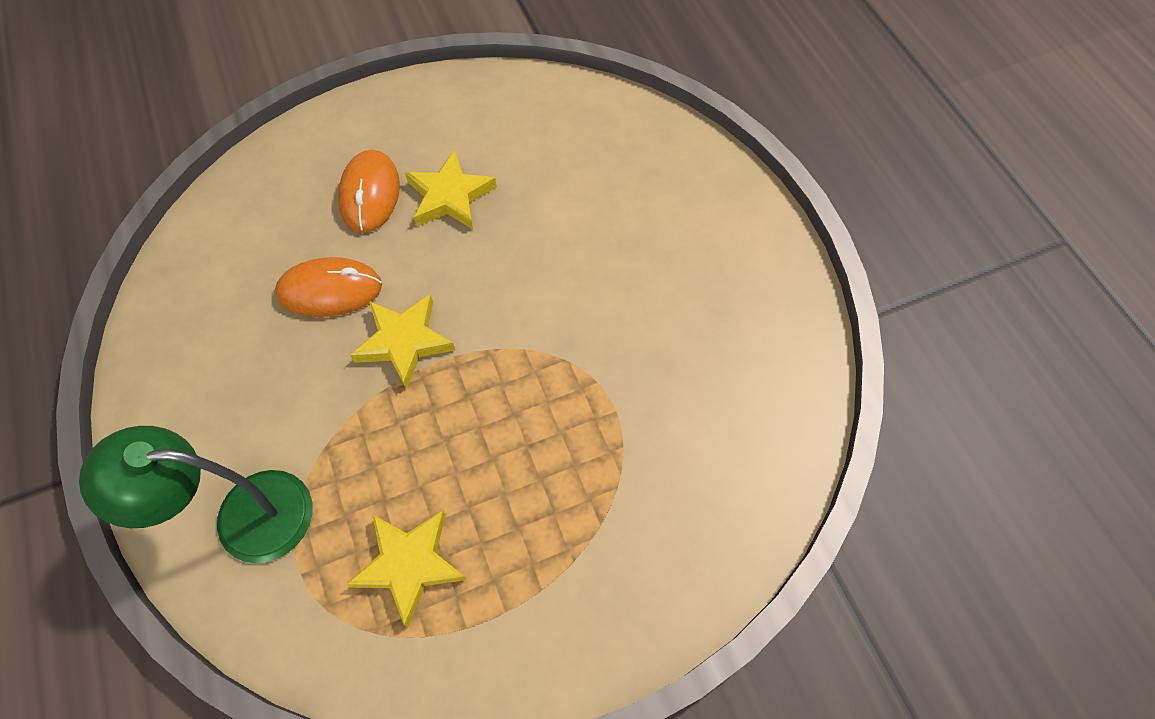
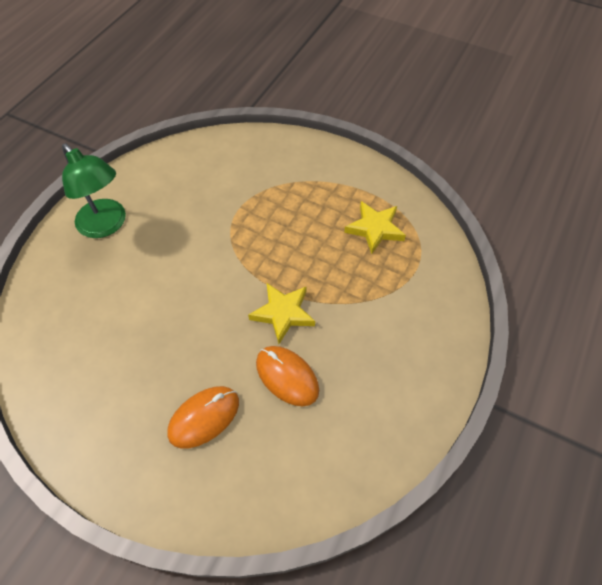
camera: 130 degrees left, 5 degrees down
(244, 516) = (424, 304): green lamp -> green lamp (106, 225)
(450, 196) = (170, 369): yellow star -> none

